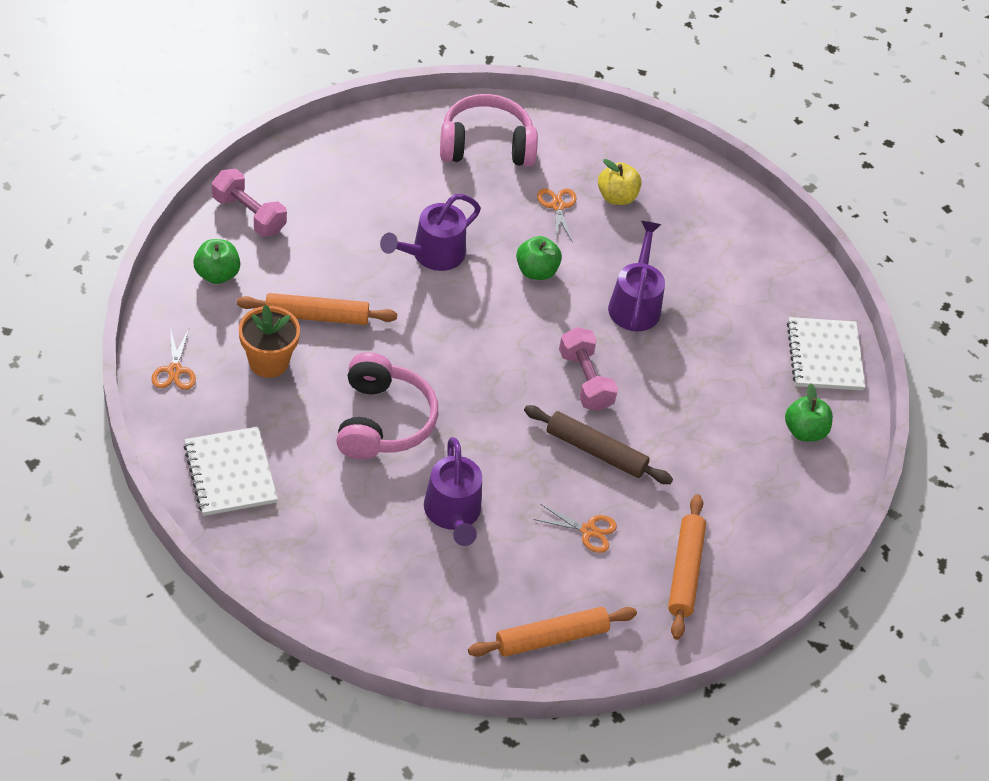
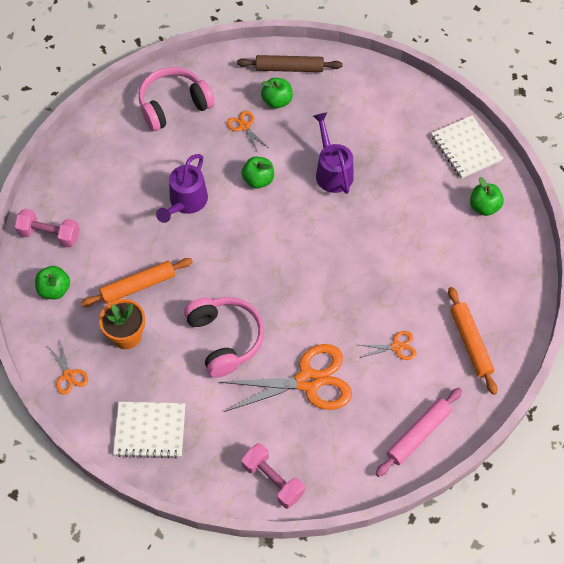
camera: 20 degrees left, 10 degrees up
(230, 473) = (150, 430): white notebook -> white notebook turned 45 degrees counterclockwise
(453, 514) = (308, 381): purple watering can -> orange scissors
(551, 638) = (418, 434): orange rolling pin -> pink rolling pin
(585, 380) = (333, 242): pink dumbbell -> pink dumbbell (273, 480)
(596, 451) = (369, 288): brown rolling pin -> brown rolling pin (289, 68)
(616, 197) = (277, 101): yellow apple -> green apple

